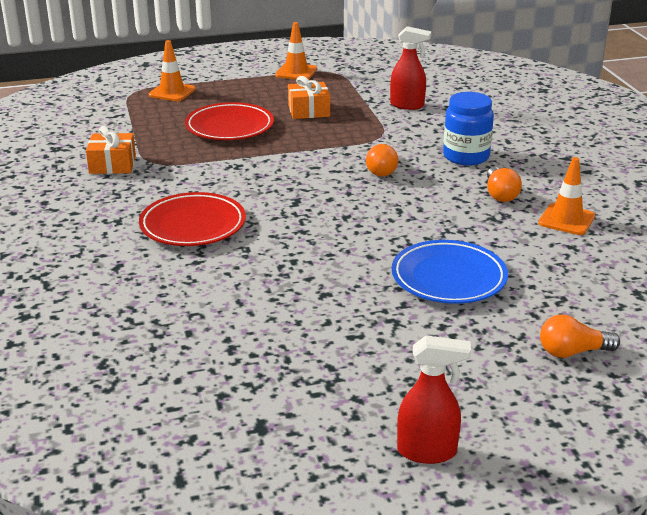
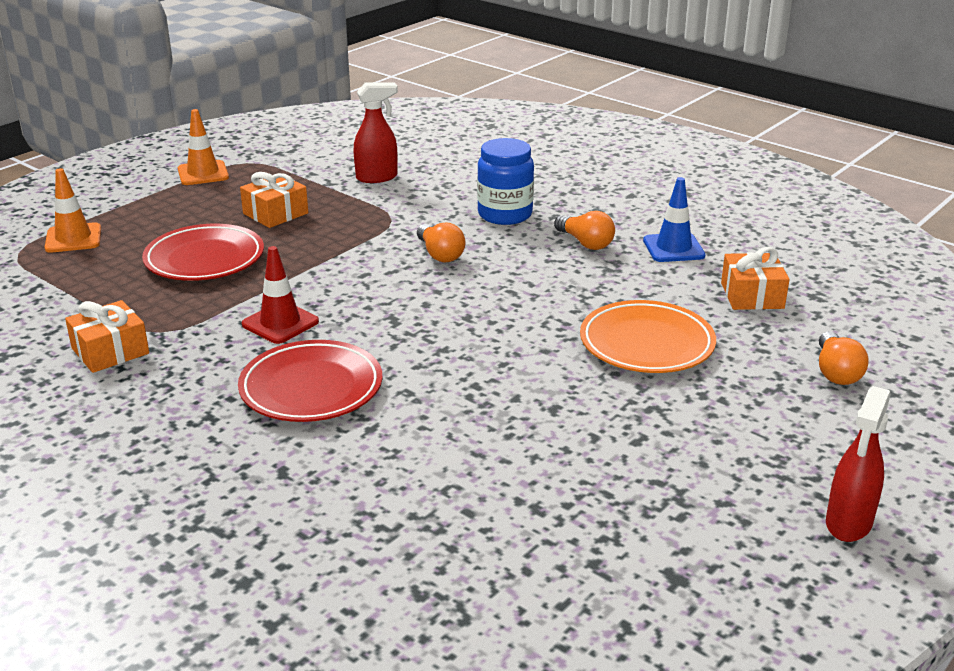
camera: 35 degrees left, 0 degrees up
(224, 180) = (280, 323): none -> red traffic cone
(427, 452) = (848, 523): red spray bottle -> red spray bottle turned 150 degrees clockwise
(448, 278) = (646, 344): blue plate -> orange plate
(566, 220) = (673, 248): orange traffic cone -> blue traffic cone
(572, 352) = (836, 372): orange light bulb -> orange light bulb turned 45 degrees counterclockwise
(583, 274) = (752, 295): none -> orange gift

